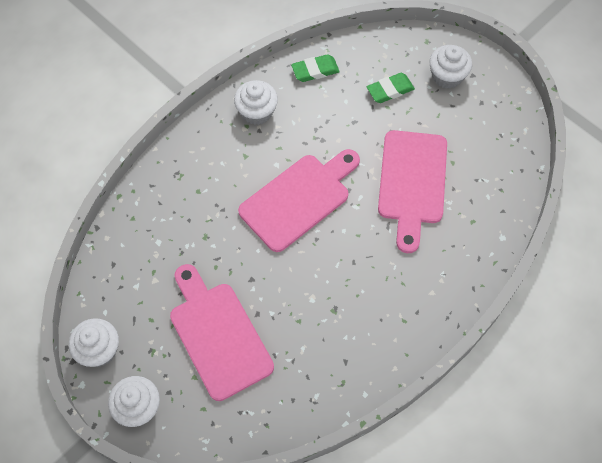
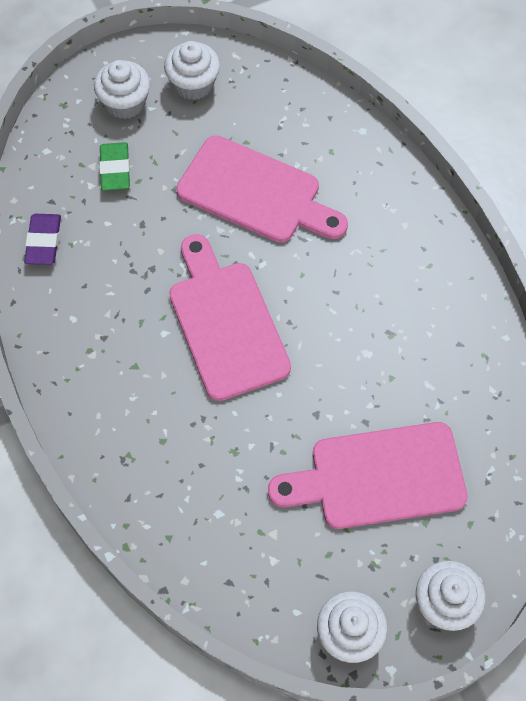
camera: 70 degrees left, 0 degrees up
(257, 112) = (74, 331): white cupcake -> white cupcake (193, 84)
(315, 70) = (44, 242): green eraser -> purple eraser

